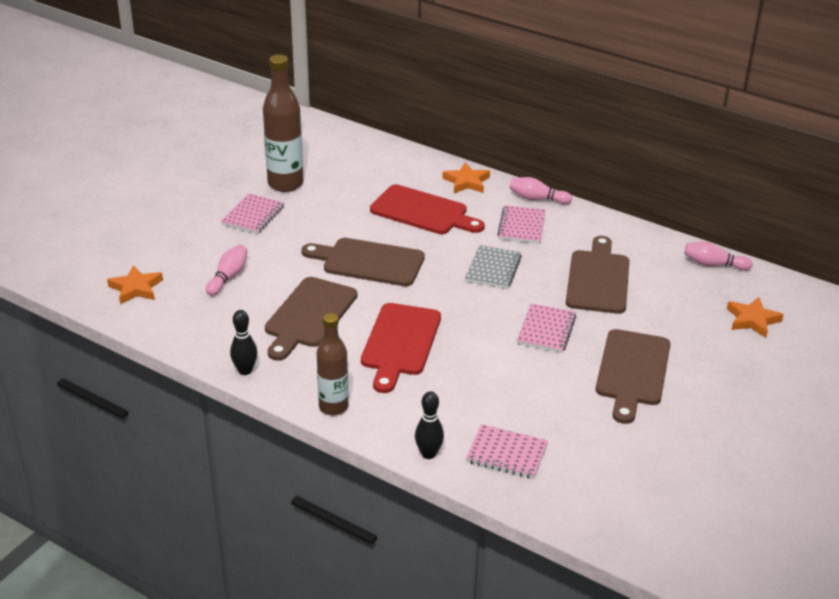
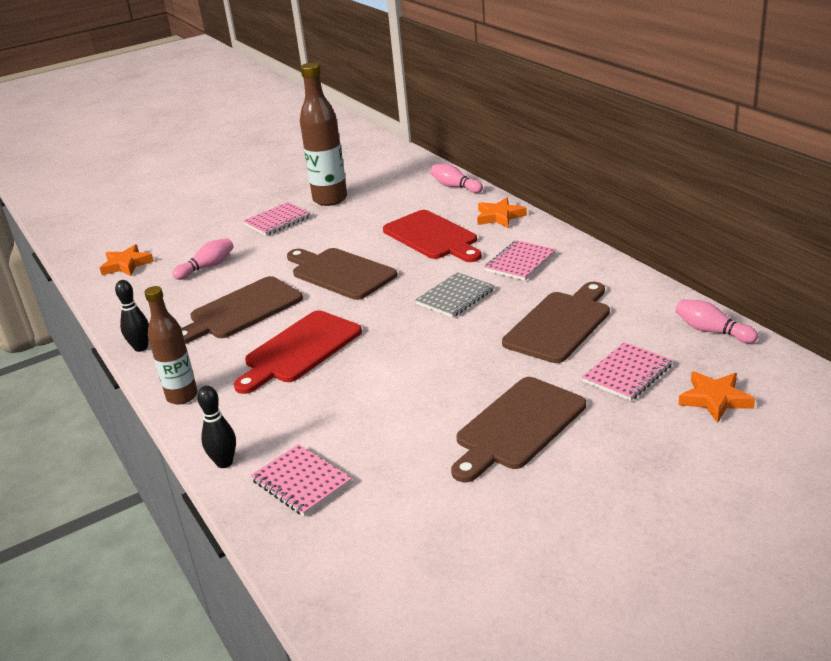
camera: 30 degrees right, 5 degrees down
(537, 199) = (559, 240): pink bowling pin -> pink bowling pin (455, 187)
(546, 330) = (458, 365): pink notebook -> pink notebook (627, 374)

